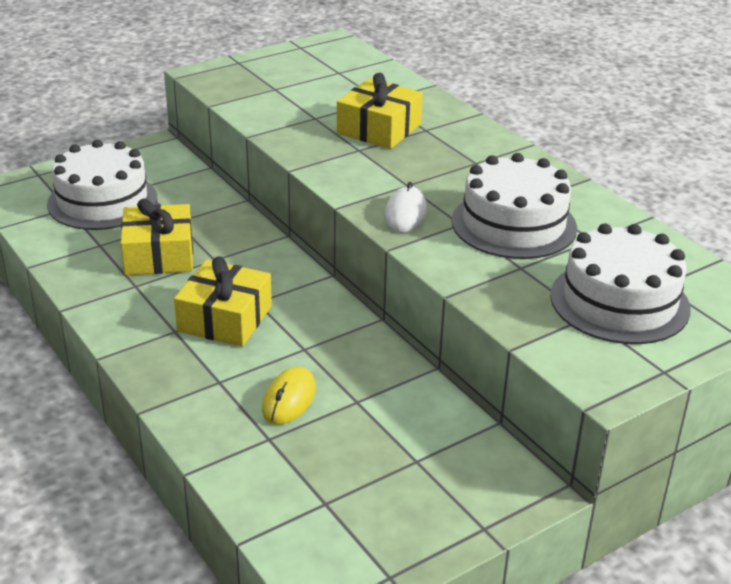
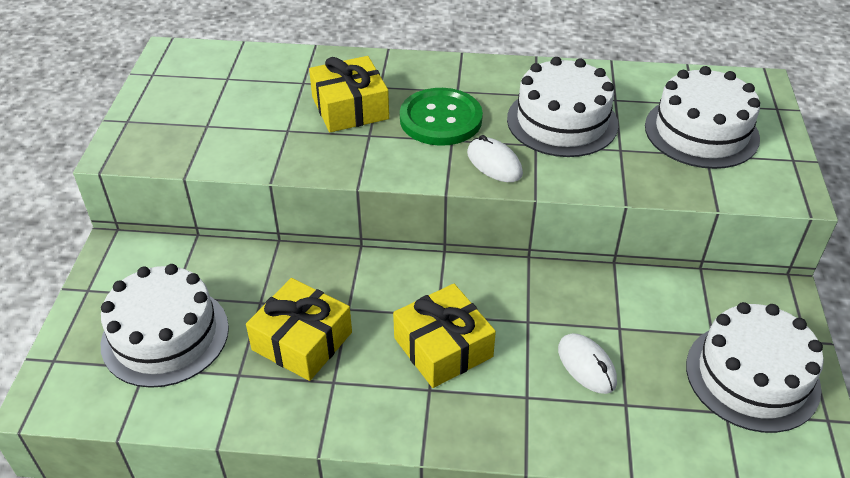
camera: 50 degrees left, 10 degrees up
(289, 399) = (586, 365): yellow mouse -> white mouse
(390, 505) = (752, 376): none -> white cake
(425, 170) = (440, 119): none -> green button

